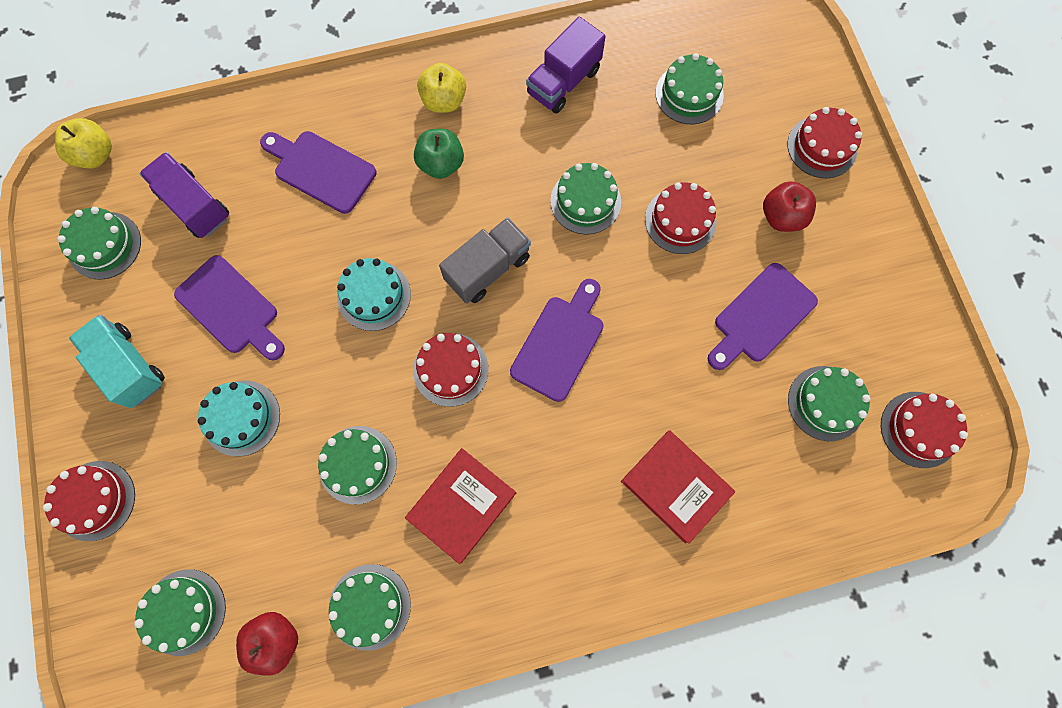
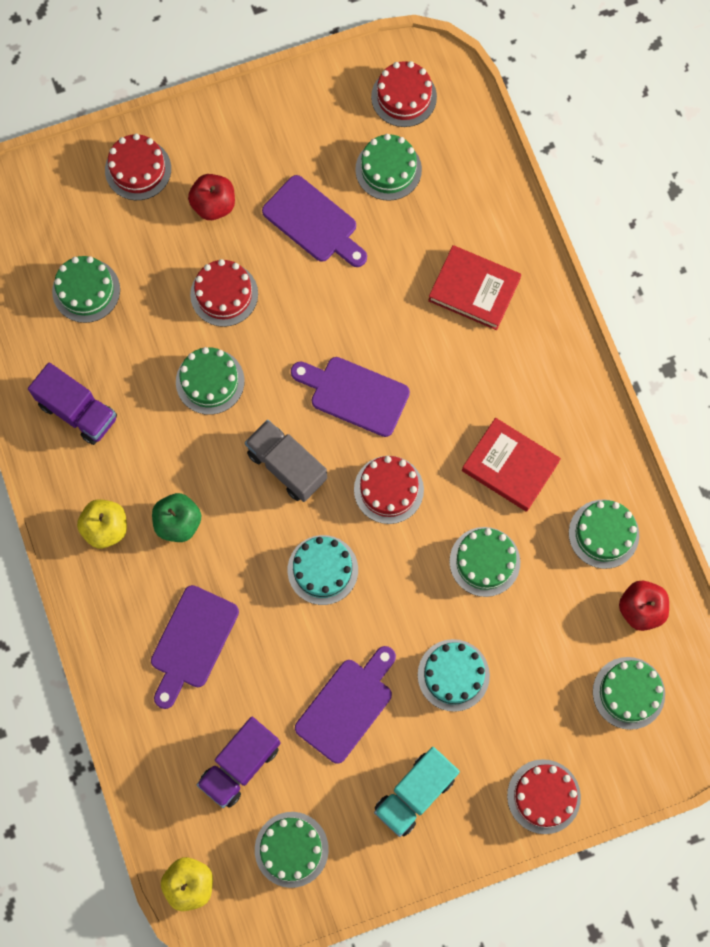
camera: 95 degrees left, 0 degrees up
(675, 486) = (474, 290): red book -> red book turned 75 degrees clockwise

